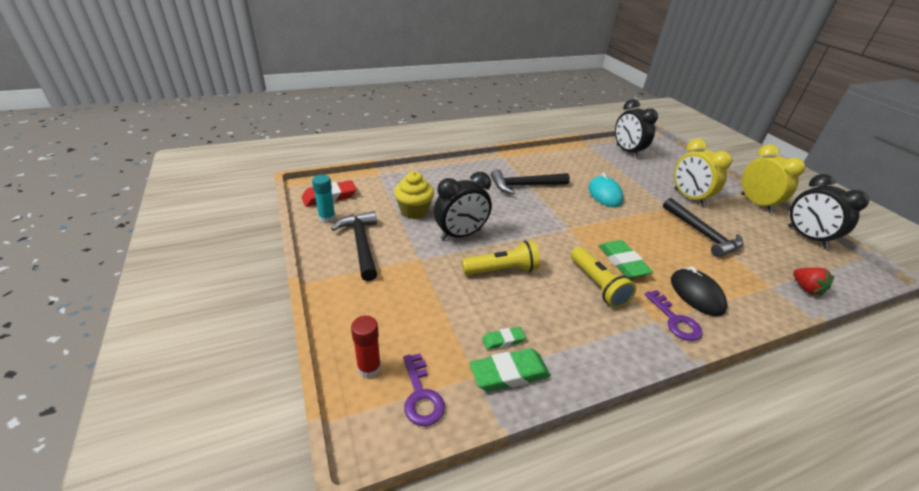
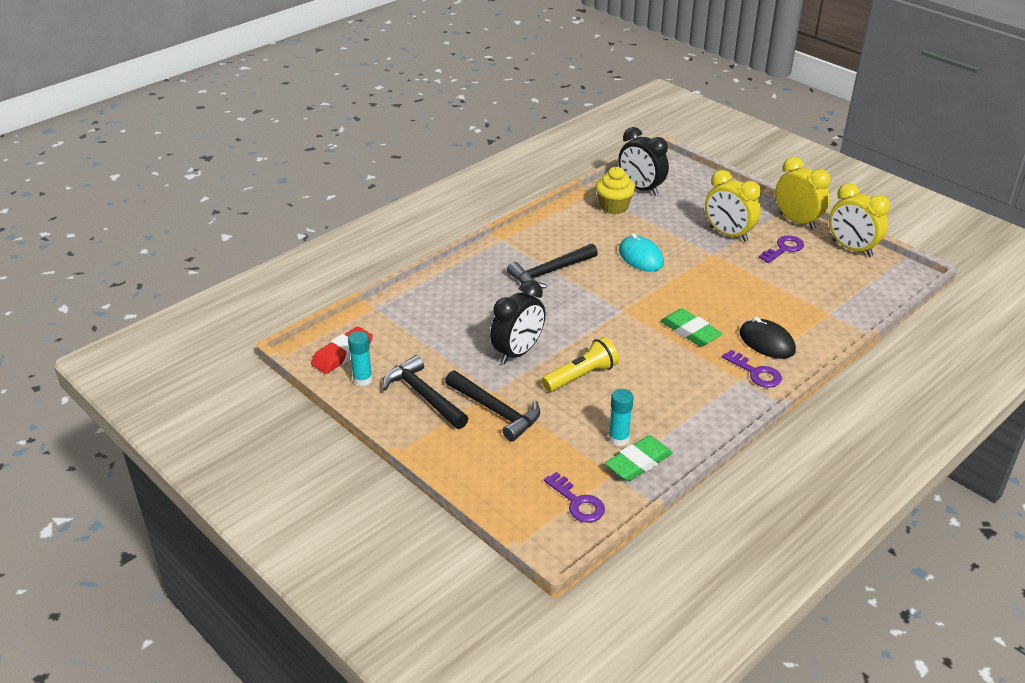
camera: 20 degrees left, 0 degrees up
(369, 368) = (520, 498): red glue stick -> none
(414, 211) = (450, 341): yellow cupcake -> yellow cupcake (614, 207)
(503, 340) = (618, 438): green eraser -> turquoise glue stick
(598, 285) = (677, 362): yellow flashlight -> none
(702, 234) = (754, 276): black hammer -> black hammer (495, 411)
(737, 220) = (784, 249): none -> purple key
(806, 237) = (852, 248): black clock -> yellow clock
(806, 288) = (859, 305): red strawberry -> none

